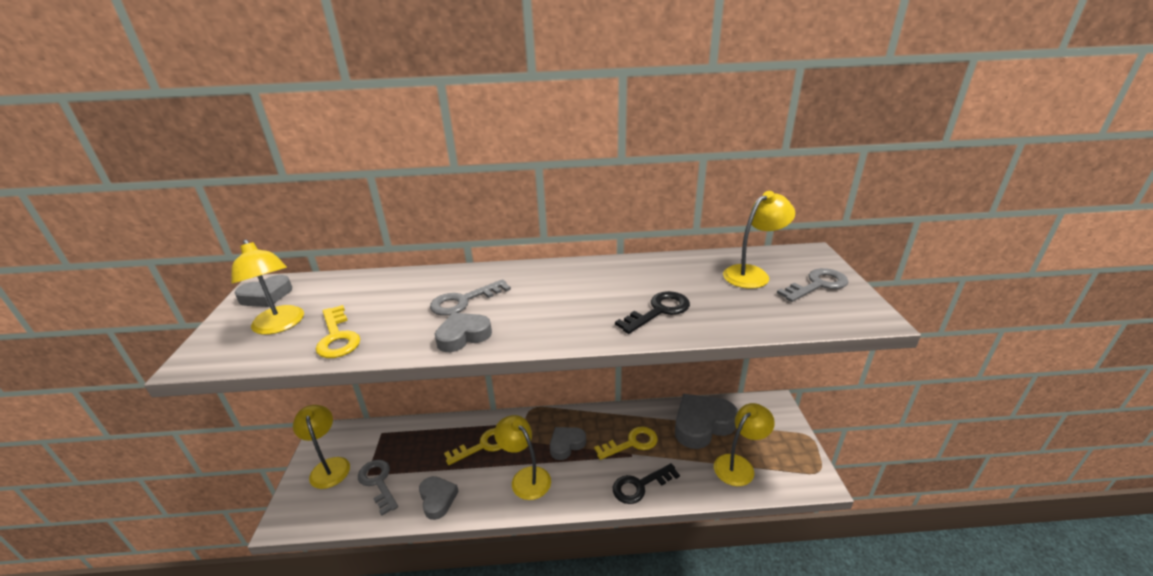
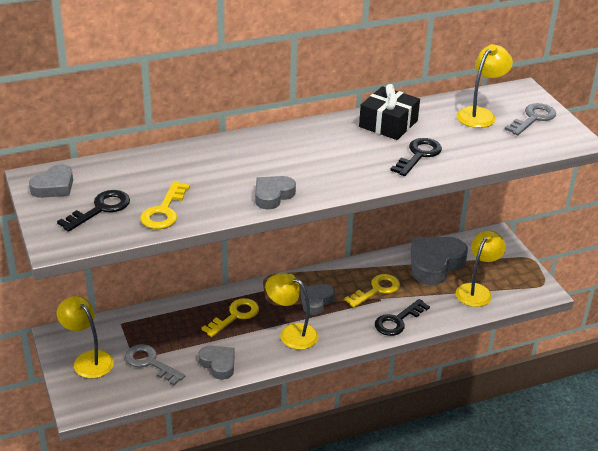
camera: 20 degrees left, 5 degrees up
(280, 325) = (100, 209): yellow lamp -> black key
(337, 337) = (164, 211): yellow key -> yellow key turned 60 degrees clockwise
(464, 301) = (249, 167): grey key -> none
(642, 273) = (388, 124): none -> black gift

